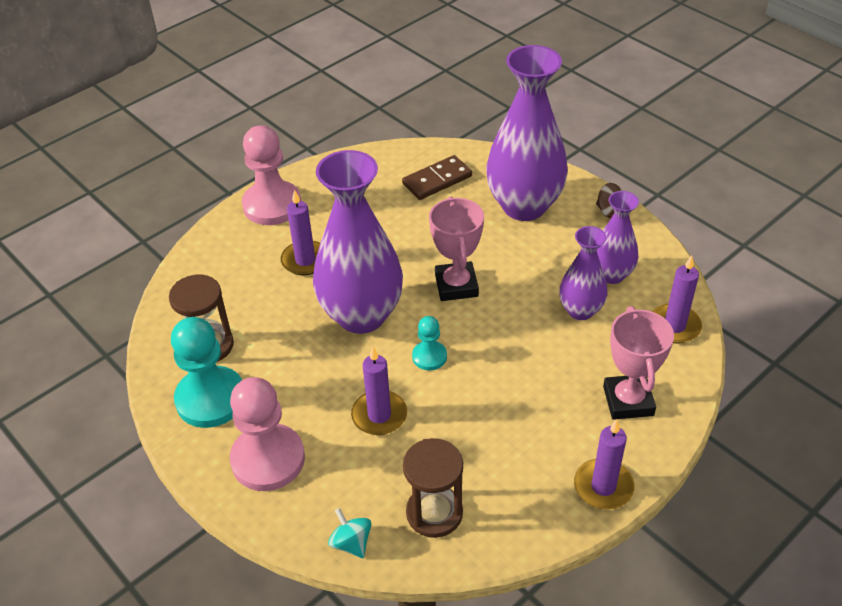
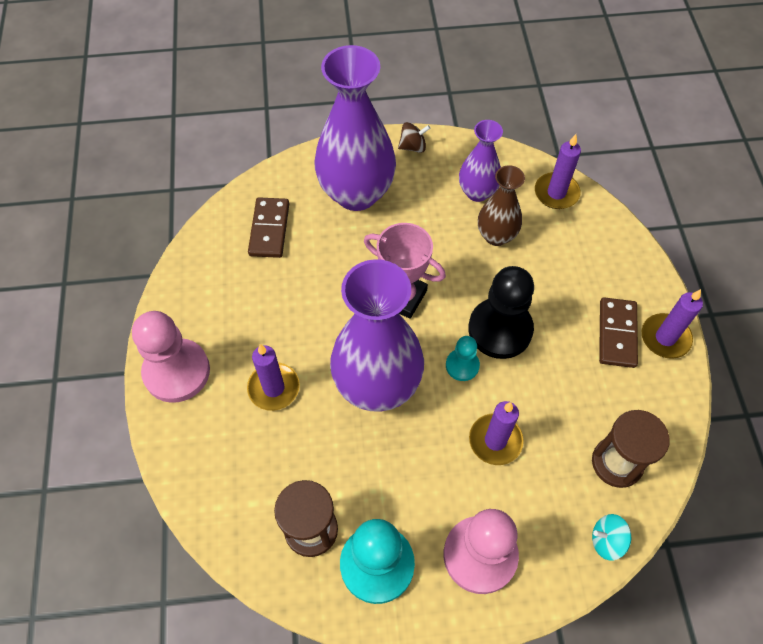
camera: 55 degrees left, 15 degrees up
(488, 362) = (500, 329): none -> black pawn
(569, 447) = (617, 334): none -> brown domino
(580, 310) = (496, 236): purple vase -> brown vase
(628, 401) = (602, 269): pink trophy -> none

